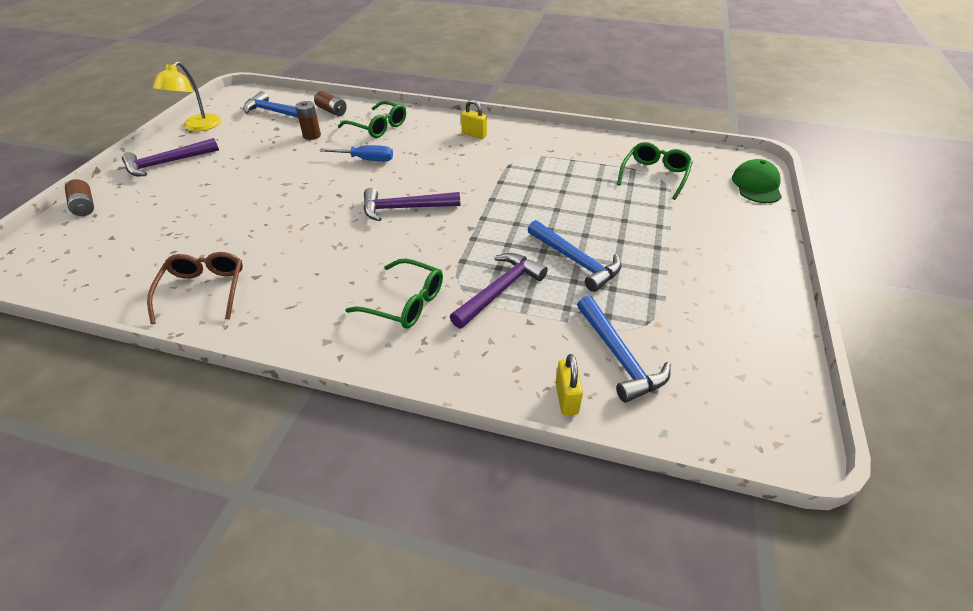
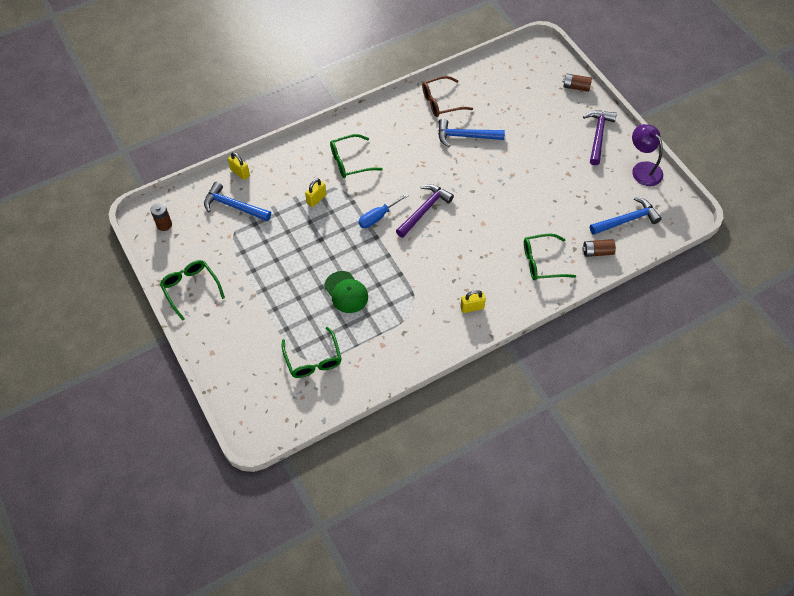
camera: 135 degrees right, 15 degrees up
(197, 127) = (643, 169): yellow lamp -> purple lamp
(204, 290) = (441, 102): brown glasses -> brown glasses turned 120 degrees clockwise
(312, 135) = (566, 219): brown battery -> brown battery (164, 225)
(366, 160) = (500, 227): blue screwdriver -> blue screwdriver (378, 217)
(499, 290) = (316, 199): purple hammer -> yellow padlock
(575, 261) = (298, 245): blue hammer -> blue hammer (466, 136)
(756, 185) = (240, 403): green cap -> green cap (346, 292)
(756, 299) = (190, 288): none -> green glasses

